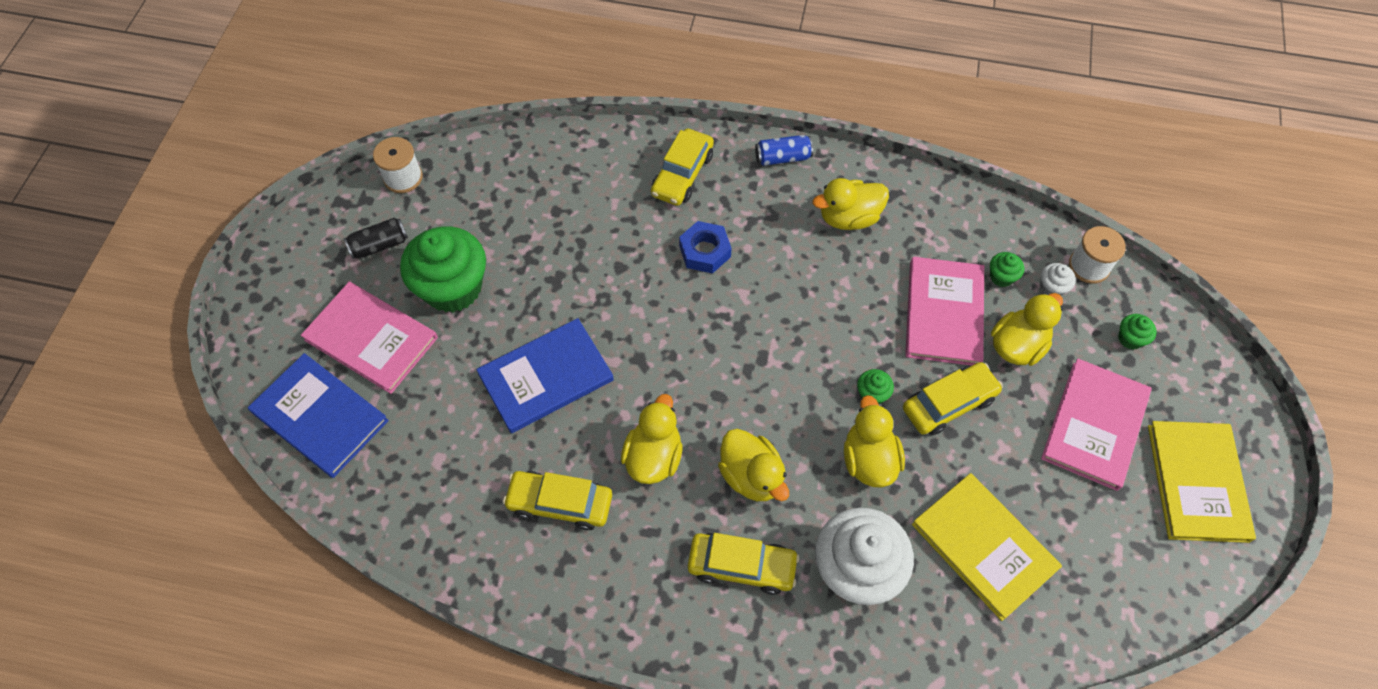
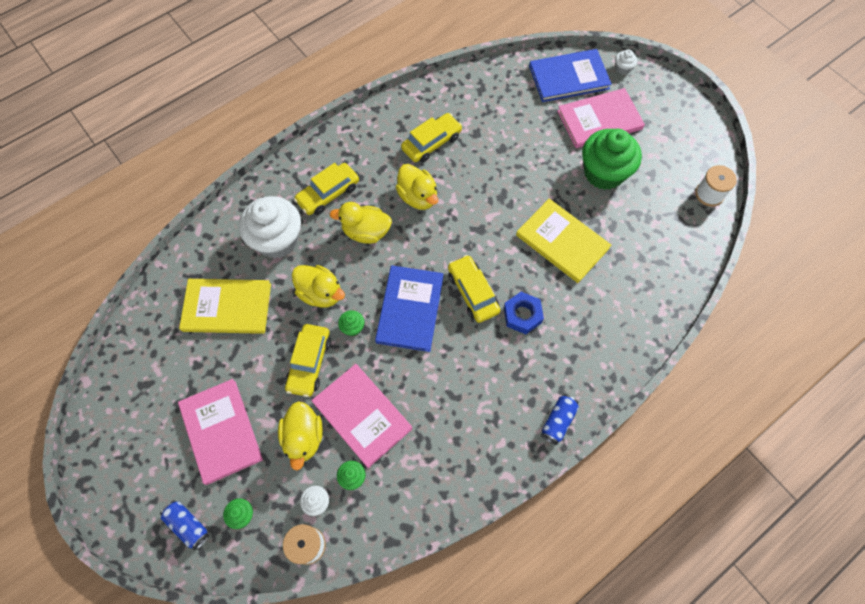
camera: 130 degrees right, 5 degrees up
(258, 365) = (622, 68): none -> white cupcake
(379, 245) = (663, 156): black can -> none
(546, 377) = (507, 180): blue book -> blue book (410, 309)
(682, 174) = (593, 347): yellow car -> yellow car (473, 292)
(848, 218) = (476, 421): yellow duck -> none
(1190, 376) = (188, 525): none -> blue can
(1197, 482) = (139, 454): yellow book -> yellow book (562, 242)

